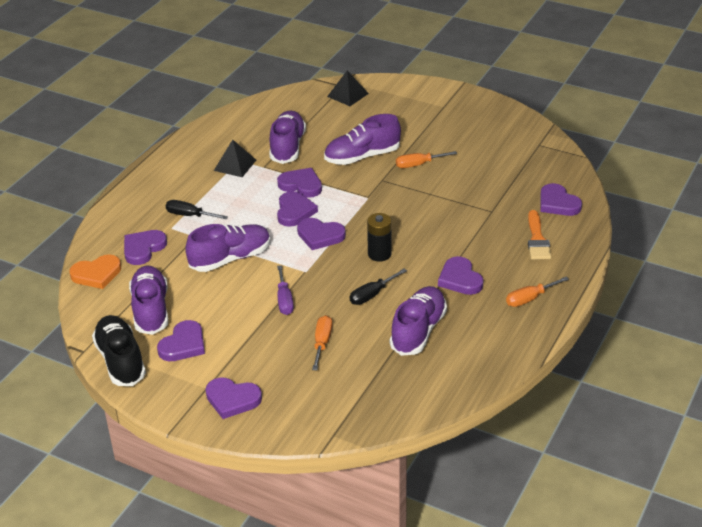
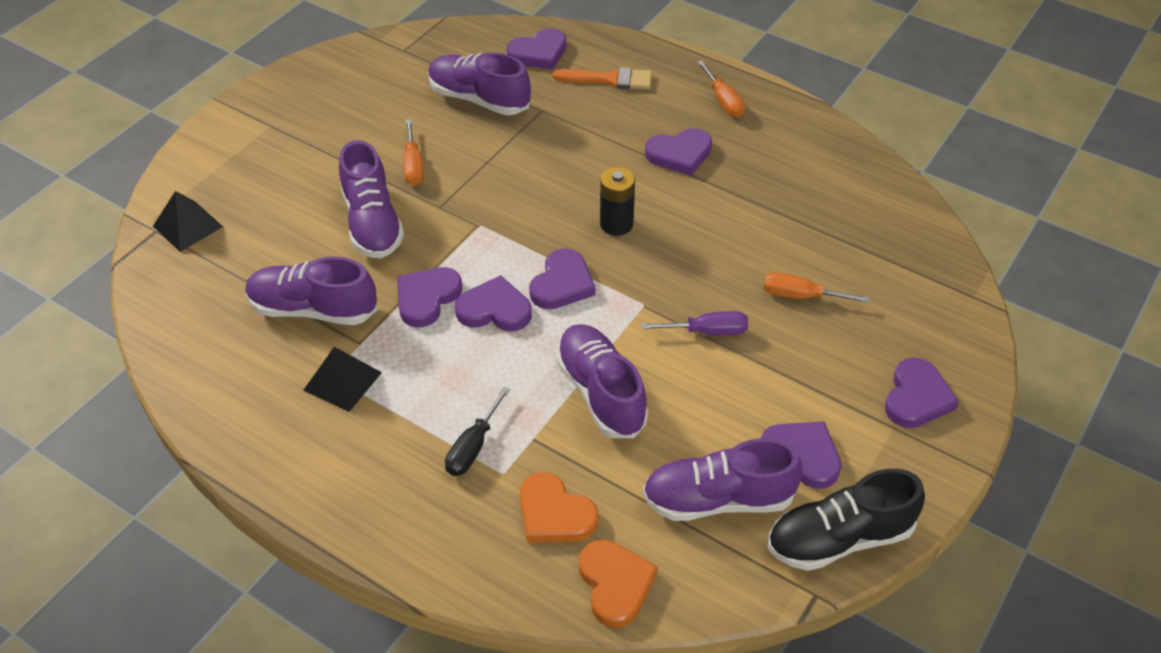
camera: 85 degrees left, 10 degrees up
(143, 249) = (554, 514): purple heart -> orange heart
(372, 295) = (704, 239): black screwdriver -> none
(418, 331) = (779, 201): purple shoe -> purple shoe (479, 99)

